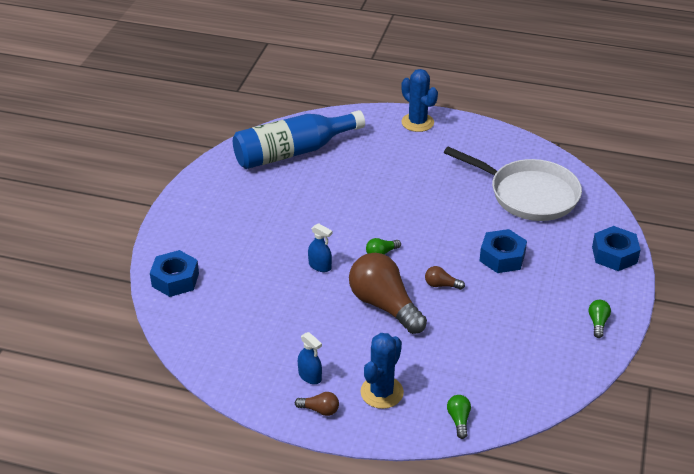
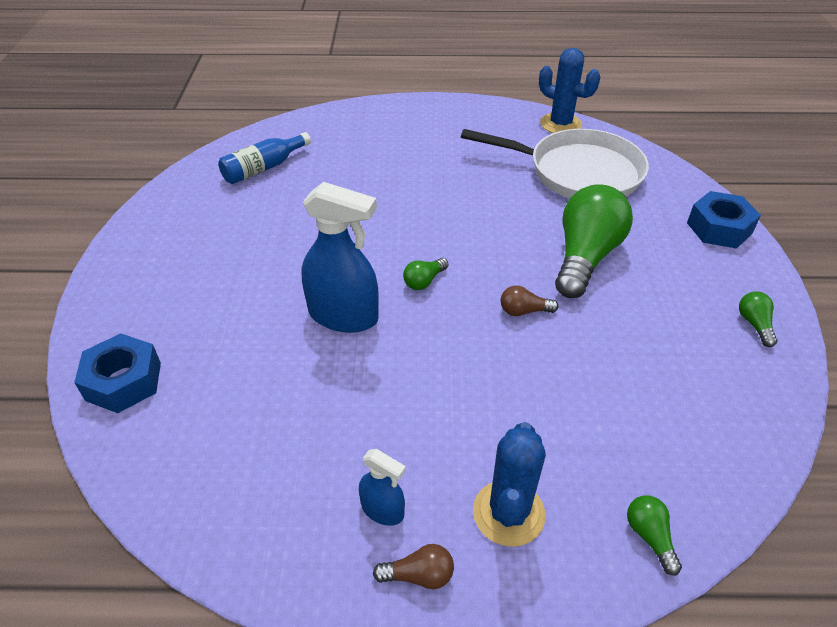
camera: 15 degrees left, 5 degrees up
(293, 152) = (263, 168): blue bottle -> blue bottle, size x0.54
(320, 266) = (343, 316): blue spray bottle -> blue spray bottle, size x1.96
(384, 305) = (457, 358): brown light bulb -> none
(417, 122) = (409, 112): blue cactus -> blue cactus (560, 124)
(502, 257) = (585, 257): blue nut -> green light bulb

